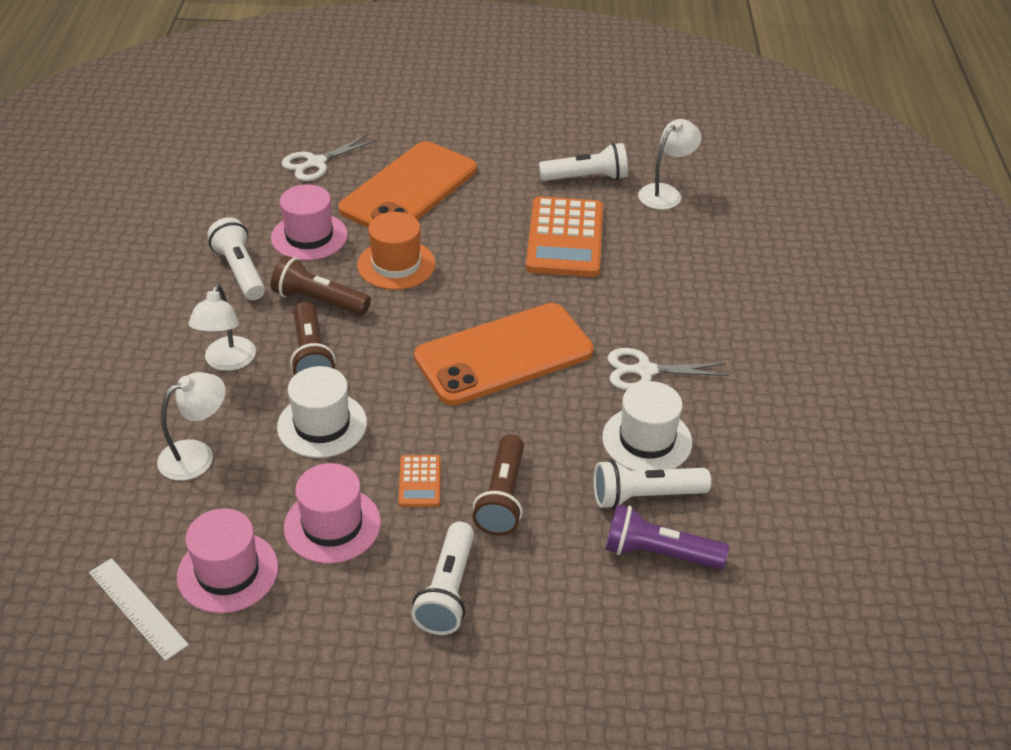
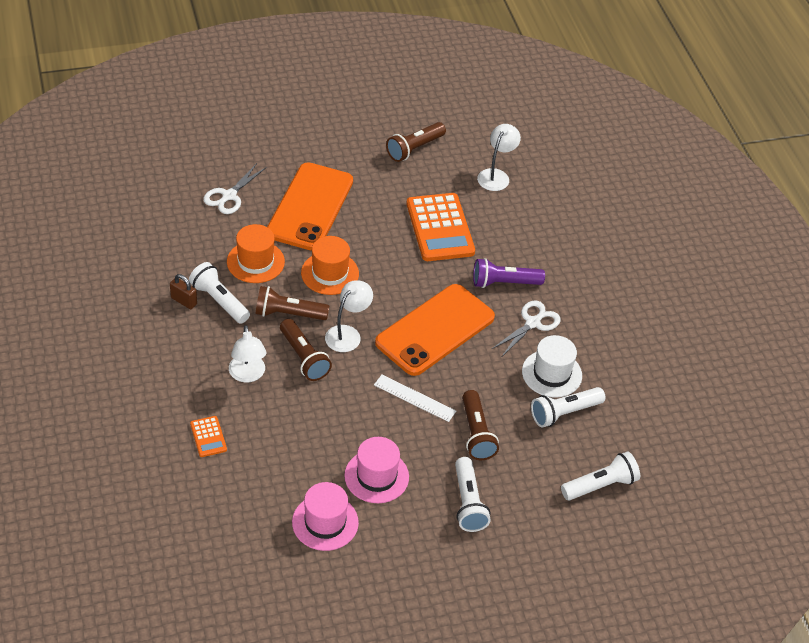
camera: 20 degrees left, 5 degrees up
(137, 608) = (280, 559): white ruler -> white ruler (414, 398)
(196, 264) = (184, 301): none -> brown padlock
(197, 455) = (263, 448): white lamp -> white lamp (347, 334)
(309, 236) = (255, 262): pink hat -> orange hat
(322, 425) = (336, 408): white hat -> none
(419, 481) = (419, 434): orange calculator -> orange calculator (208, 437)
(571, 149) = (414, 149): none -> brown flashlight
(586, 178) = (435, 172): white flashlight -> white flashlight (600, 485)
(645, 371) = (533, 323): white scissors -> white scissors turned 150 degrees clockwise
(658, 553) = (586, 449): purple flashlight -> purple flashlight (504, 283)

